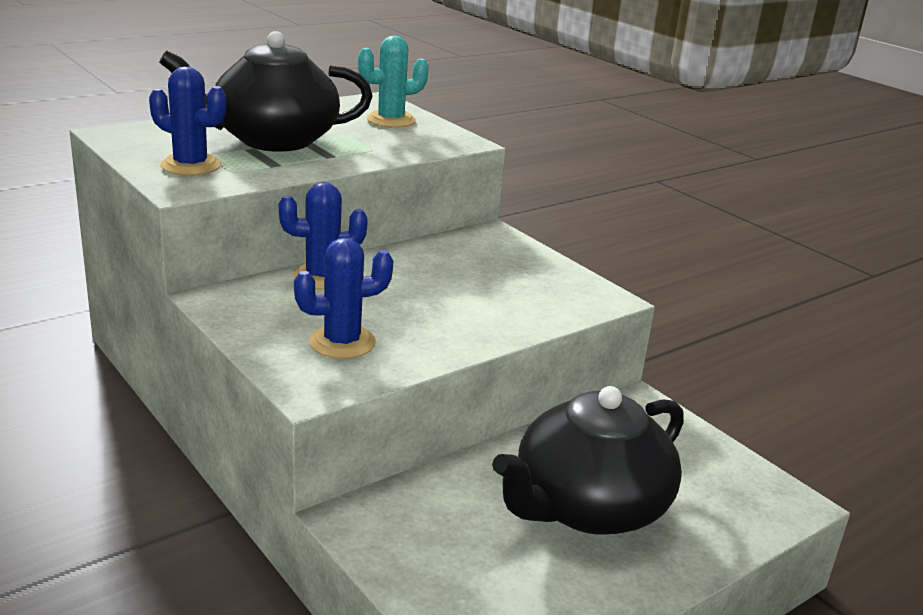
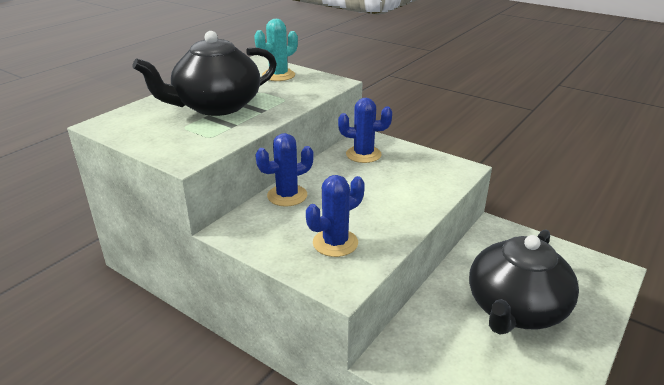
camera: 15 degrees left, 5 degrees up
(190, 166) = (177, 139): blue cactus -> blue cactus (363, 154)

